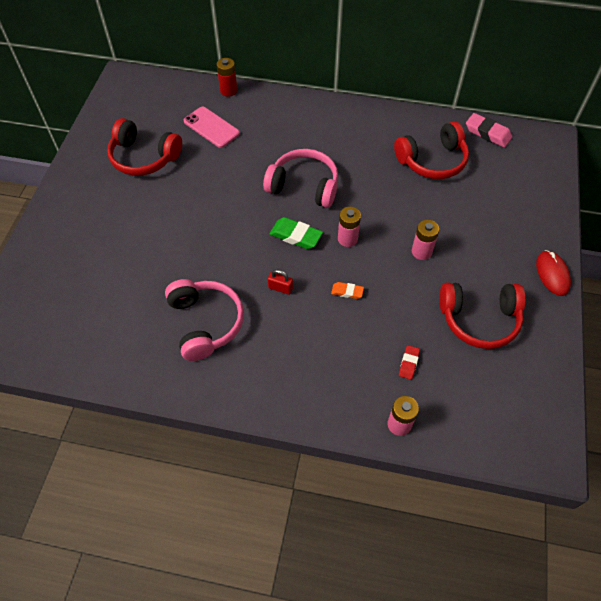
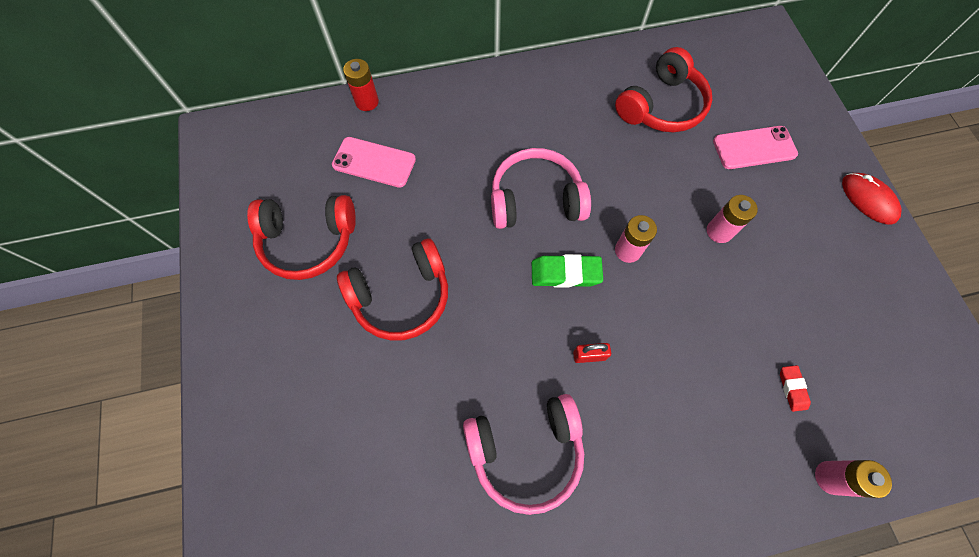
camera: 25 degrees left, 10 degrees up
(205, 323) = (526, 451): pink headphones -> pink headphones turned 120 degrees clockwise
(347, 292) = (669, 324): orange eraser -> none
(479, 319) = (830, 292): red headphones -> red headphones (401, 296)
(485, 210) = (754, 148): none -> pink phone
(487, 133) = (699, 47): pink eraser -> none

